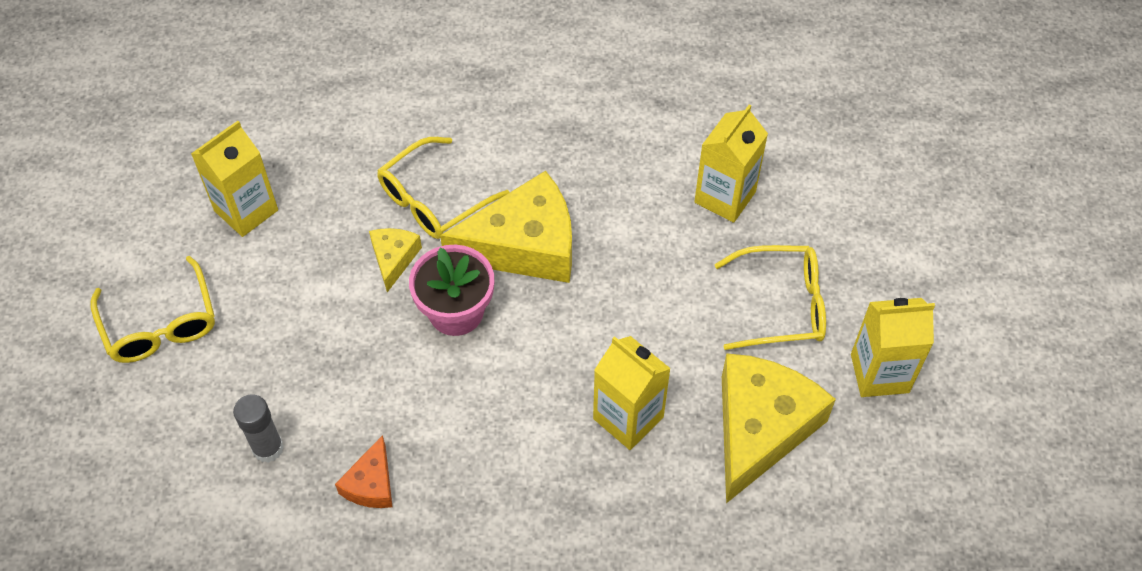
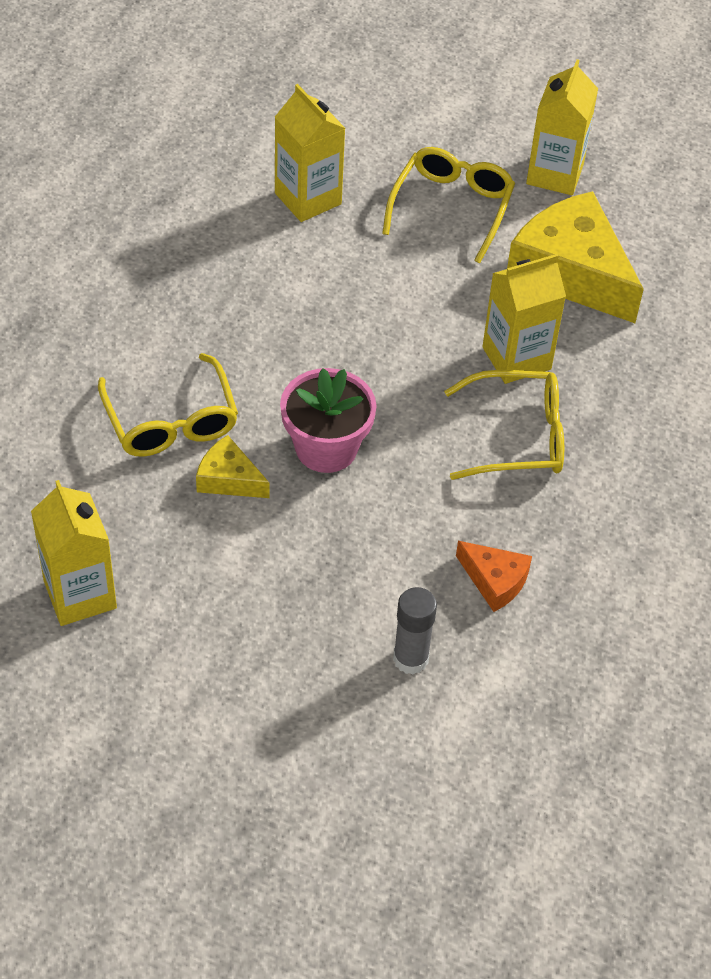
camera: 70 degrees left, 5 degrees down
(160, 324) = (194, 720): yellow glasses -> yellow glasses (518, 437)
(524, 245) = (275, 366): yellow cheese -> none

